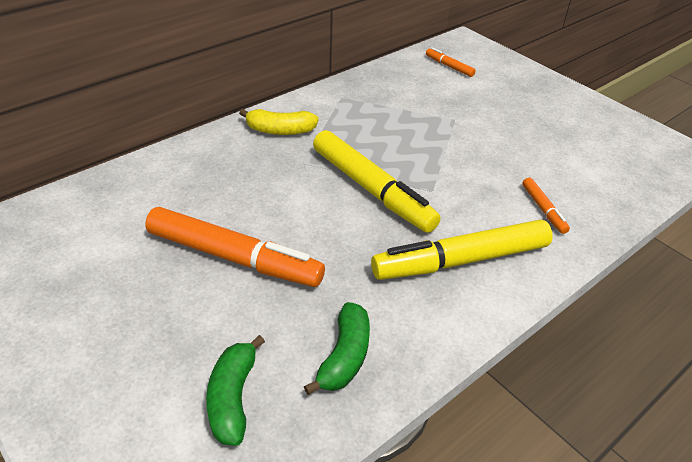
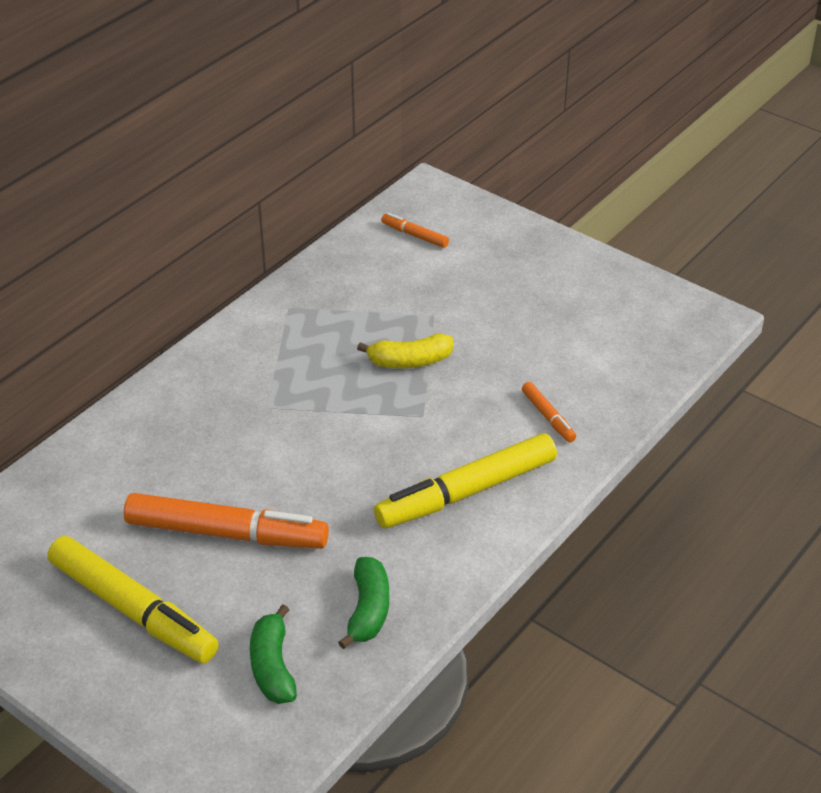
camera: 10 degrees left, 0 degrees up
(280, 130) = (227, 369): yellow banana -> yellow banana (410, 361)
(371, 189) = (354, 426): yellow marker -> yellow marker (133, 609)

